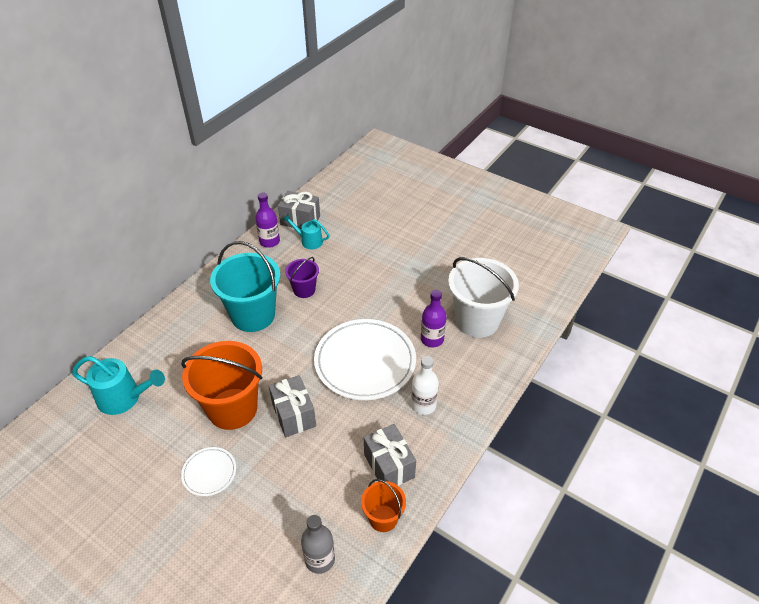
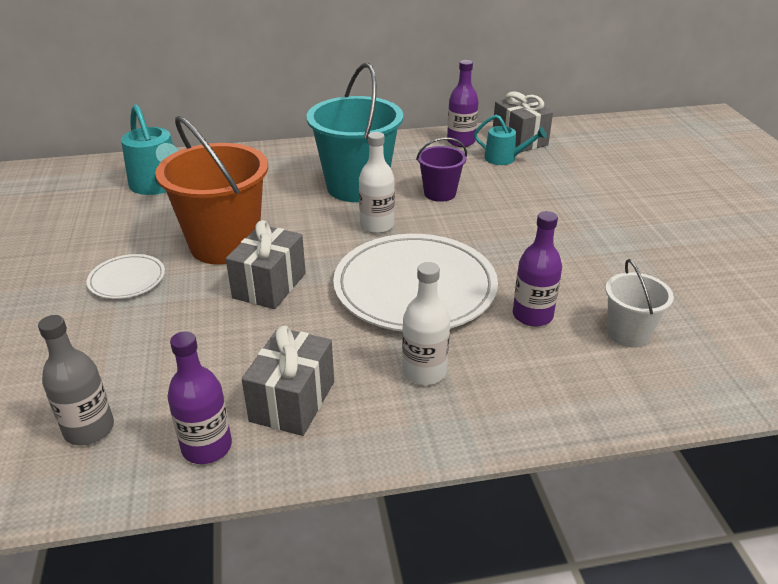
camera: 45 degrees right, 10 degrees down
(299, 335) = (377, 225): none -> white bottle
(309, 241) = (504, 159): turquoise watering can -> turquoise watering can turned 135 degrees clockwise
(383, 518) = (207, 447): orange bucket -> purple bottle
(477, 321) = (628, 333): white bucket -> white bucket, size x0.52

